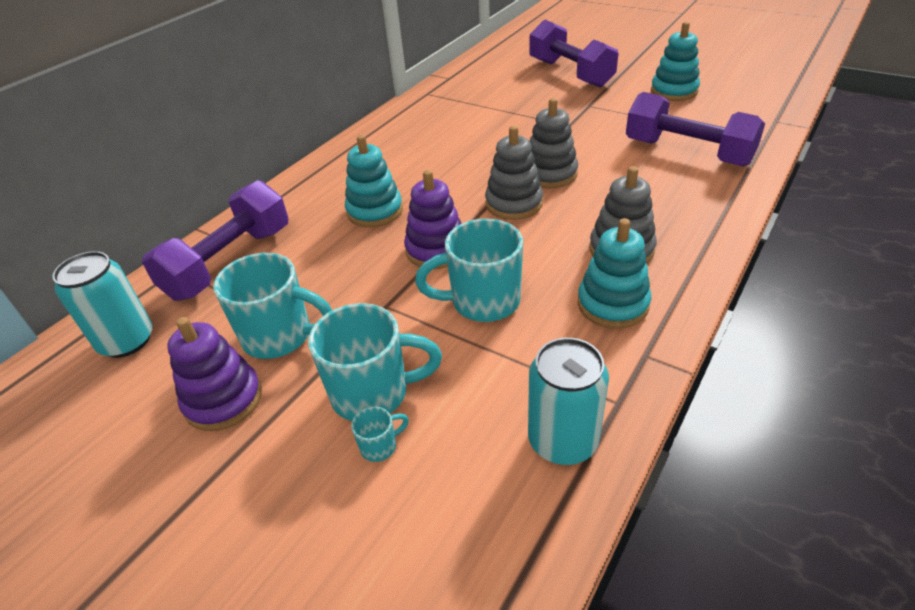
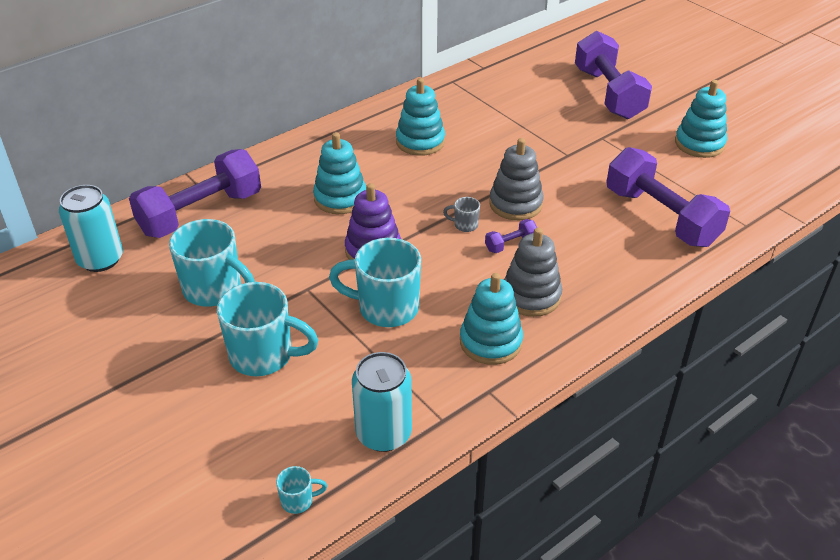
camera: 15 degrees right, 0 degrees up
(223, 400) = (154, 327): purple stacking toy -> none
(380, 446) = (250, 396): turquoise mug -> turquoise mug (298, 501)
(426, 145) = (420, 141): none -> turquoise stacking toy
(514, 203) = (465, 225): grey stacking toy -> grey mug
(569, 209) = (510, 244): none -> purple dumbbell

